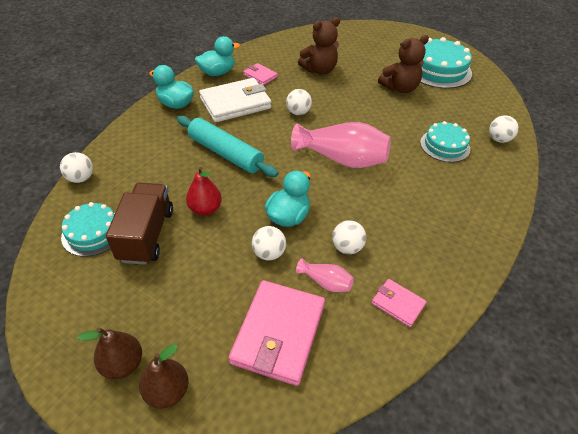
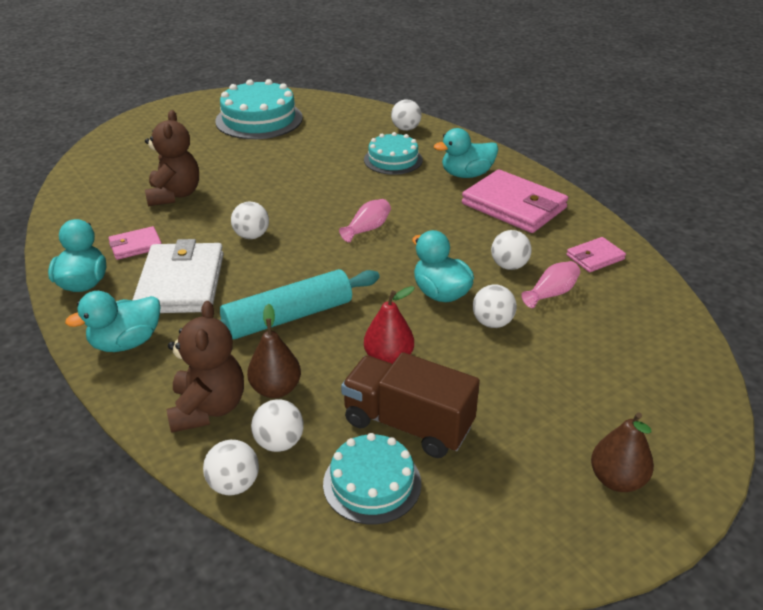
camera: 65 degrees left, 10 degrees down
(116, 185) = (279, 443): none -> white ball
(167, 391) = (662, 445): brown pear -> brown pear (276, 389)
(278, 333) = (608, 343): pink wallet -> pink wallet (514, 206)
(342, 159) = (367, 229): pink vase -> pink vase, size x0.47
(400, 88) = (270, 153): brown teddy bear -> brown teddy bear (208, 408)
(460, 191) = (466, 174): none -> turquoise duck

